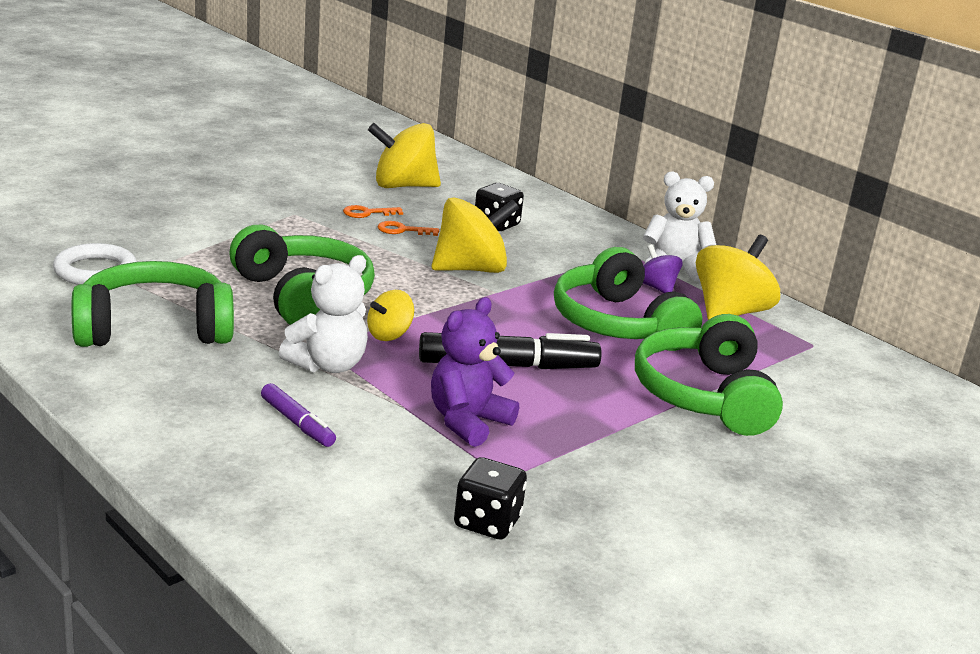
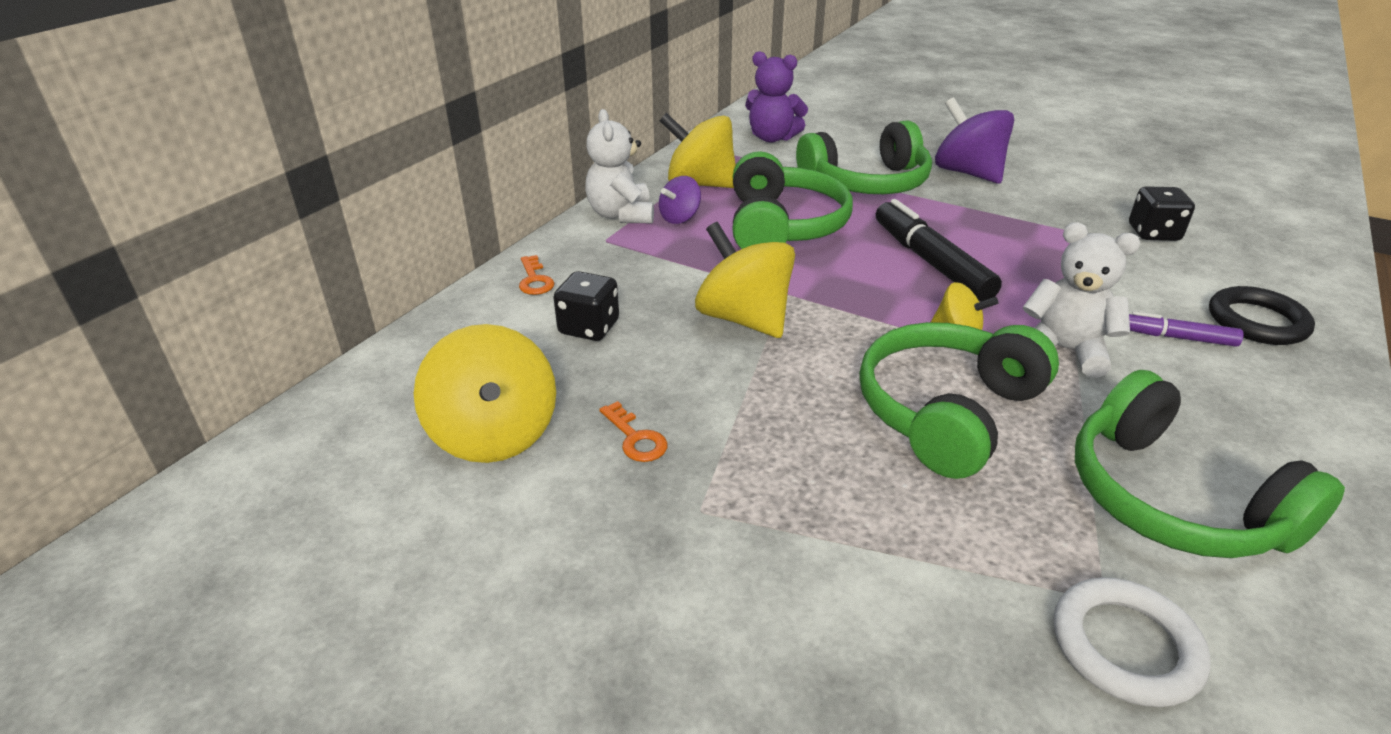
camera: 105 degrees left, 10 degrees up
(280, 480) = (1257, 321): none -> black ring
(297, 423) = (1176, 337): purple marker -> purple marker turned 105 degrees counterclockwise
(402, 230) = (672, 392): orange key -> orange key (535, 280)
(468, 422) = (1046, 262): purple teddy bear -> purple teddy bear (772, 138)
(618, 324) = (782, 226): green headphones -> green headphones turned 45 degrees counterclockwise
(713, 470) = (968, 173): none -> purple spinning top

